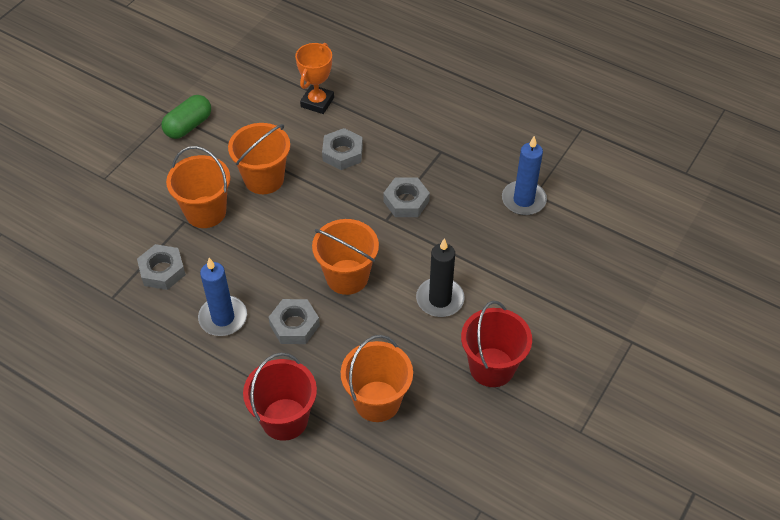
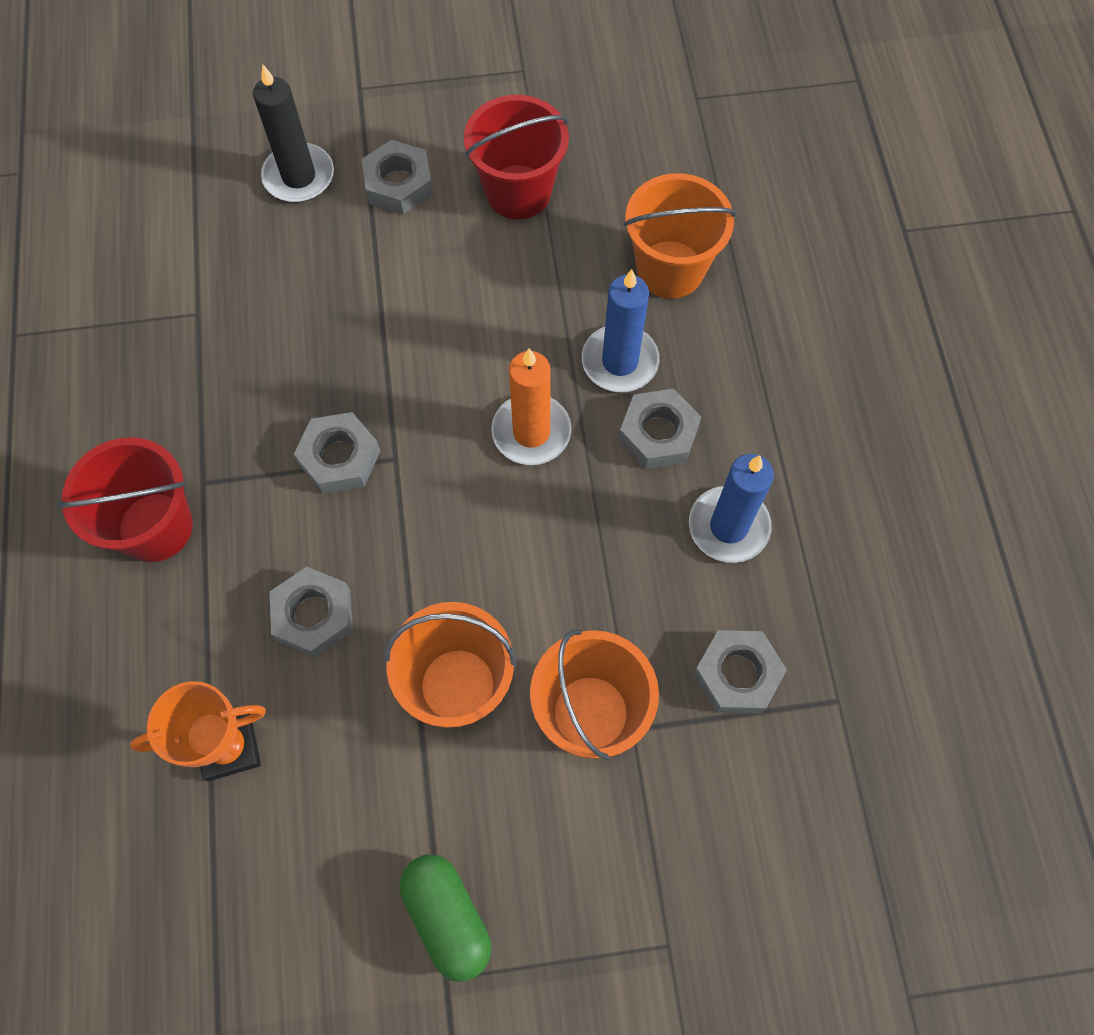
camera: 130 degrees left, 15 degrees up
(188, 126) = (447, 917): green capsule -> green capsule turned 60 degrees clockwise
(284, 419) = (784, 342): red bucket -> red bucket (155, 527)
(347, 277) = (531, 432): orange bucket -> orange candle
(440, 299) = (470, 305): black candle -> black candle (299, 176)
(523, 200) = (219, 320): blue candle -> blue candle (620, 361)
(545, 317) = (398, 184): none -> grey nut

